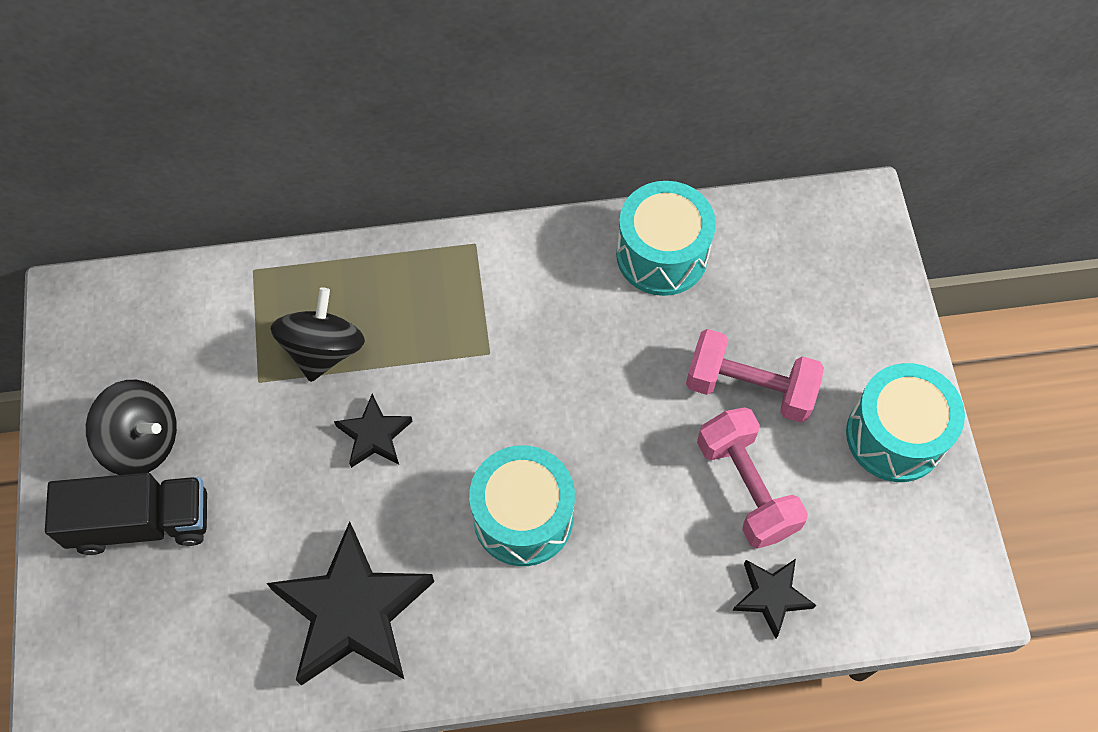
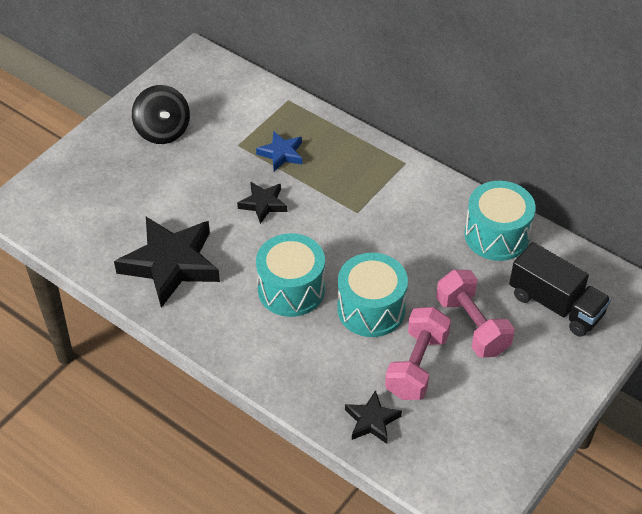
camera: 45 degrees right, 15 degrees down
(141, 522) = (126, 160): black truck -> black truck (555, 305)
(323, 350) = (281, 154): black spinning top -> blue star
(895, 435) = (527, 408): turquoise drum -> turquoise drum (371, 309)

